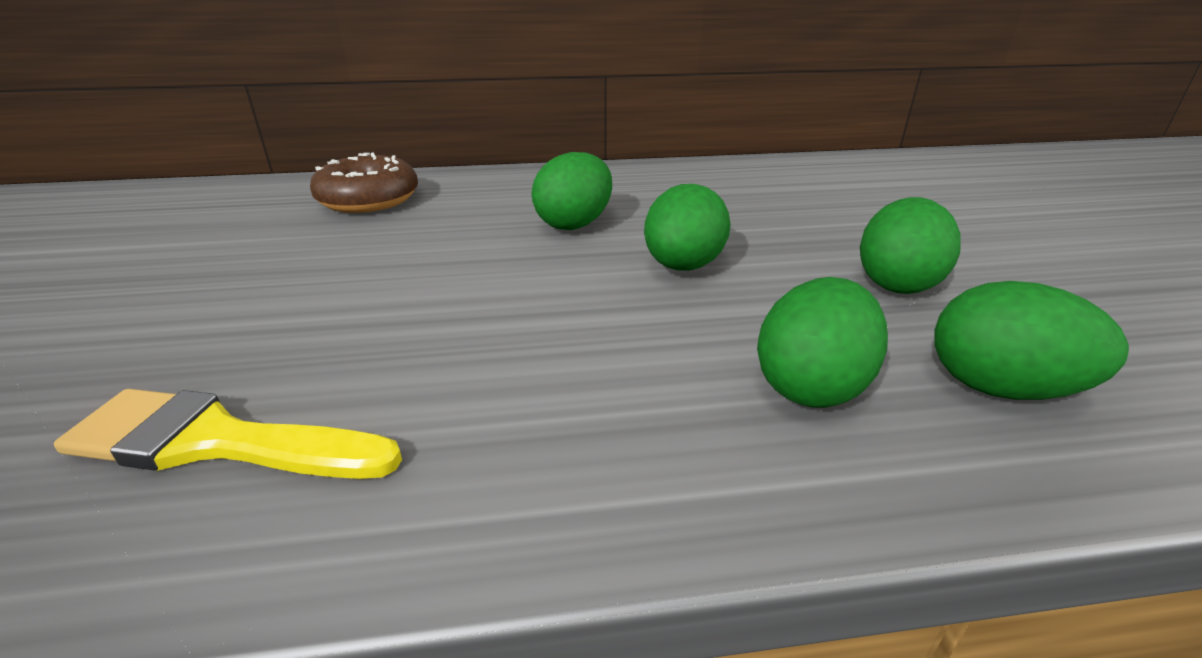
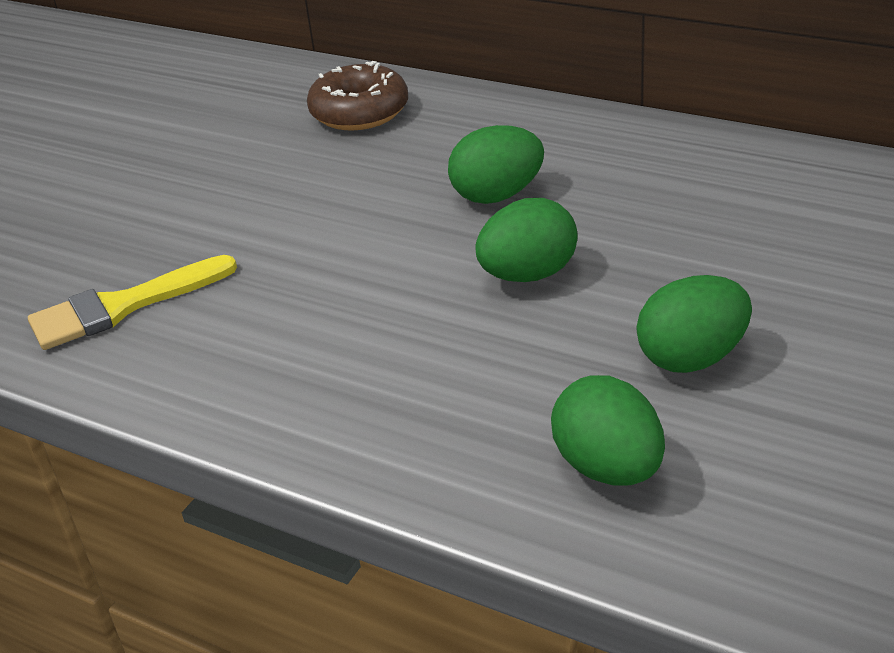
camera: 40 degrees right, 5 degrees up
(217, 442) = (122, 307): yellow brush -> yellow brush turned 75 degrees counterclockwise
(811, 386) = (475, 409): green egg -> none

